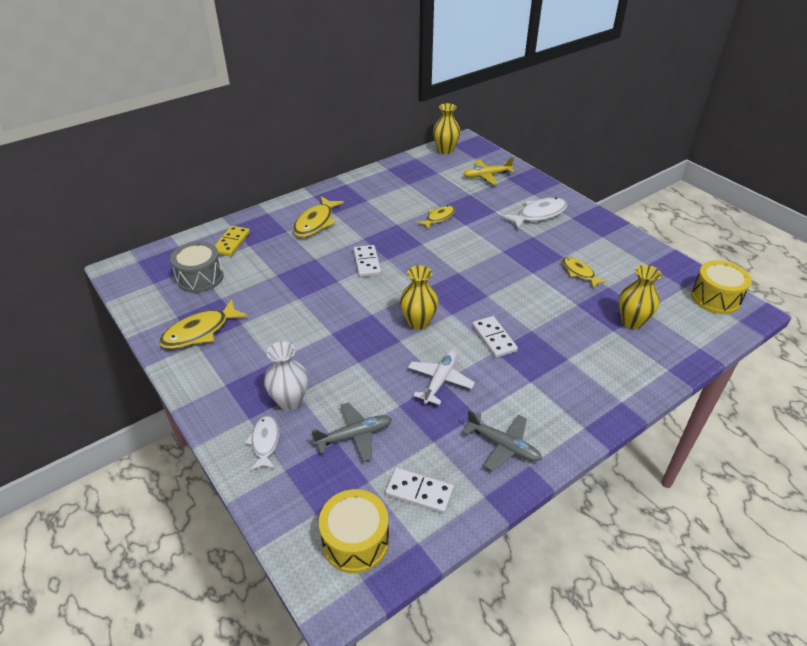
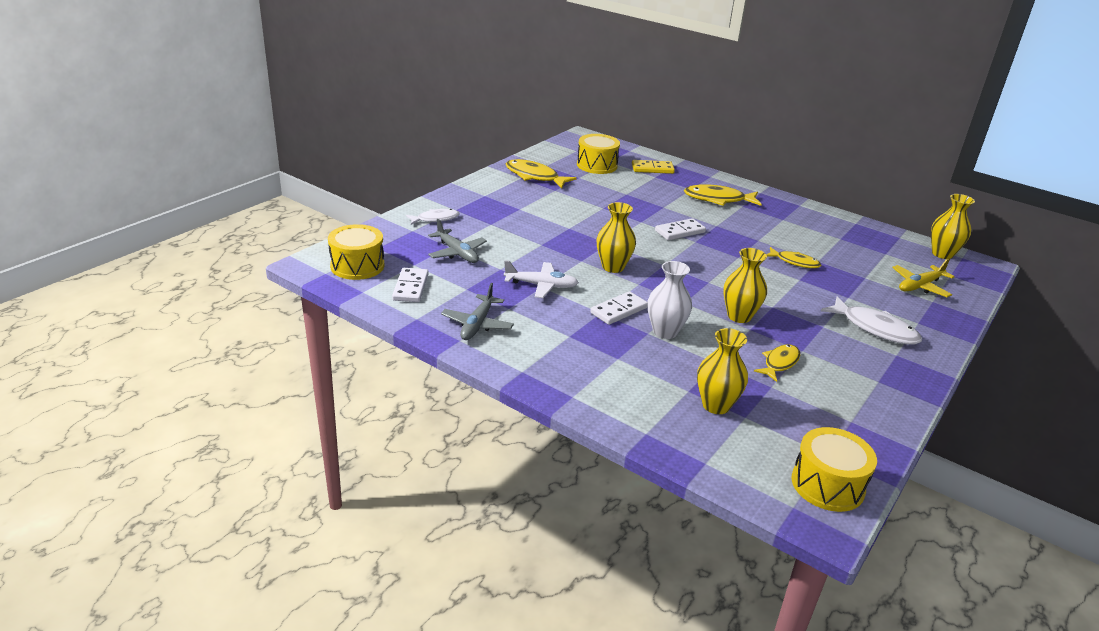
camera: 70 degrees right, 10 degrees down
(200, 278) = (597, 165): grey drum -> yellow drum
(290, 401) = (481, 222): white vase -> white vase (665, 332)
(487, 175) = (920, 286): yellow plane -> yellow plane turned 90 degrees counterclockwise
(513, 272) = (739, 316): none -> yellow vase

